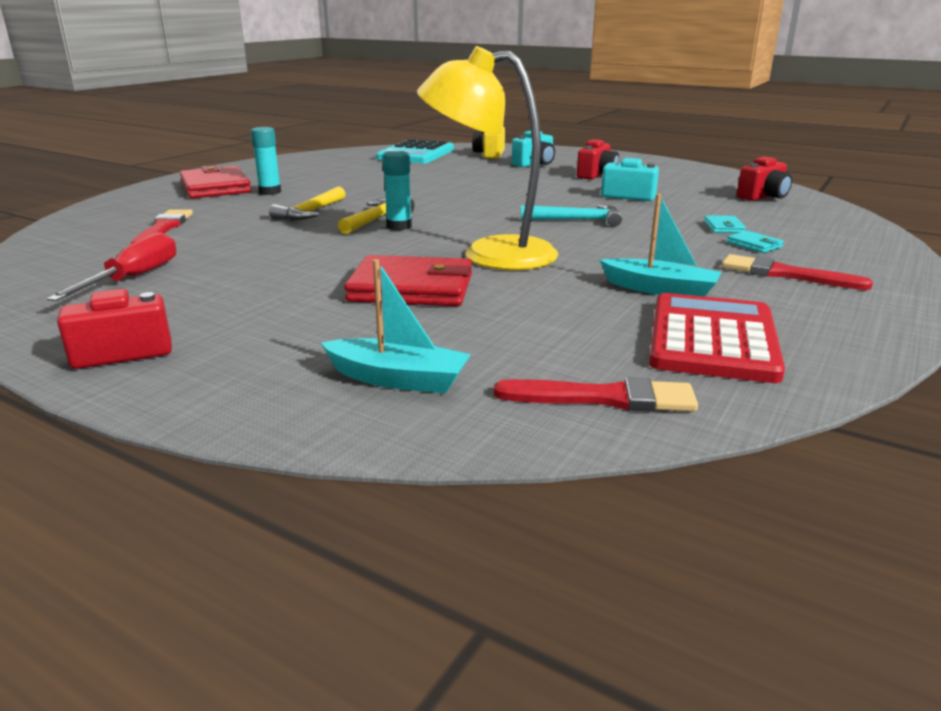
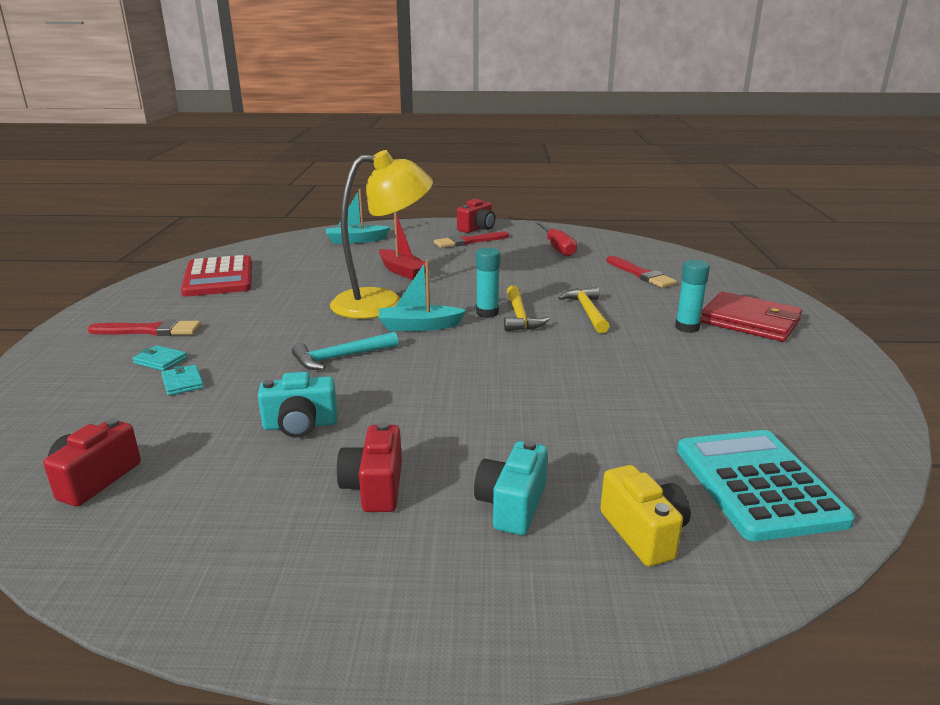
camera: 150 degrees right, 0 degrees up
(411, 288) = (402, 271): red wallet -> red boat
(604, 398) = (269, 249): red brush -> red brush (468, 241)
(660, 289) = (248, 299): turquoise boat -> turquoise boat (419, 326)

